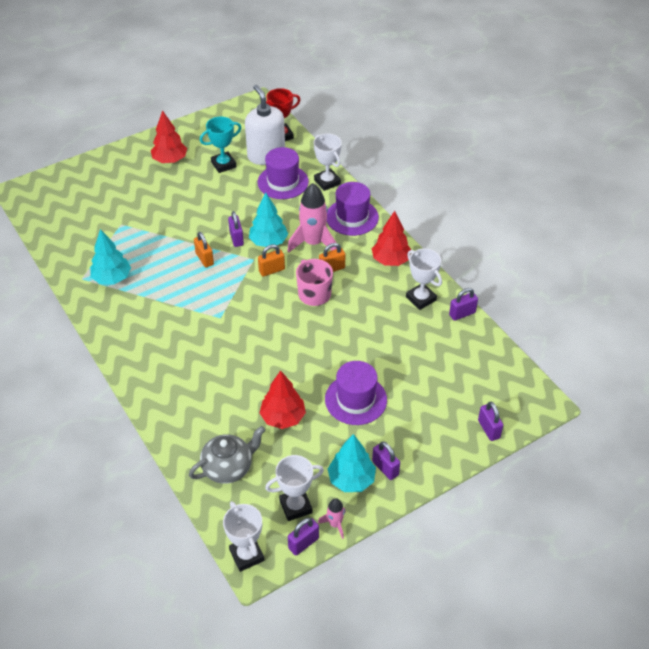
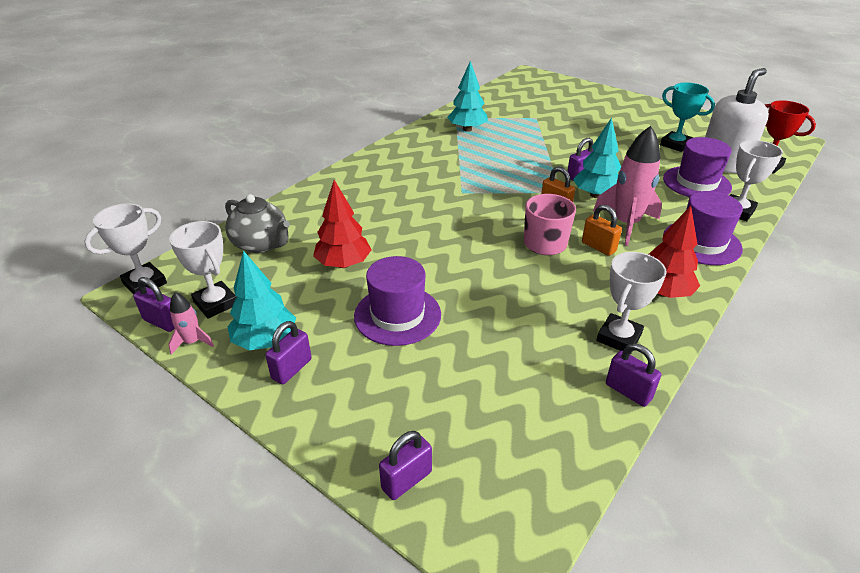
camera: 70 degrees right, 10 degrees down
(170, 160) = (644, 119): red tree -> none
(204, 259) = (533, 165): orange padlock -> none

